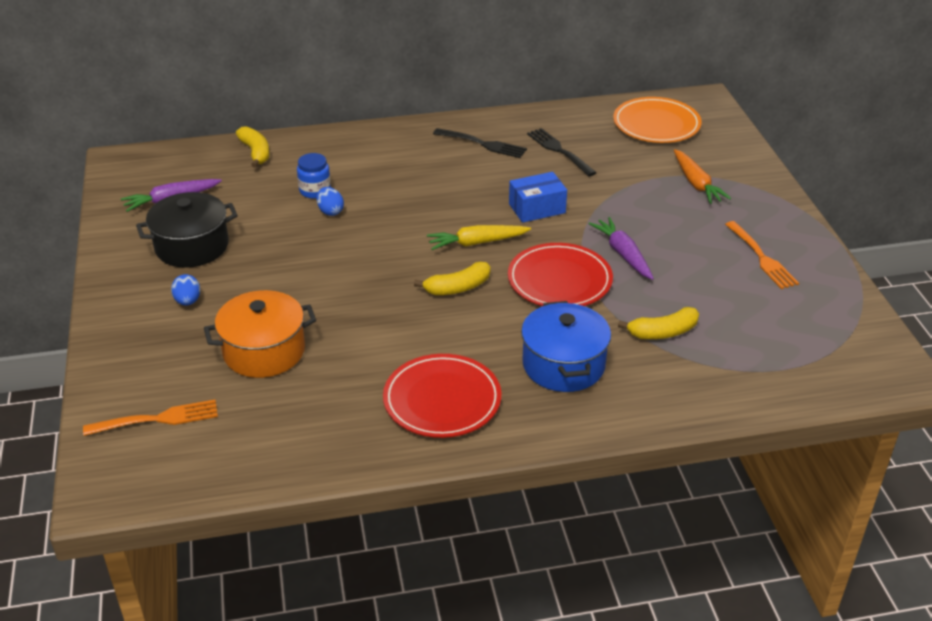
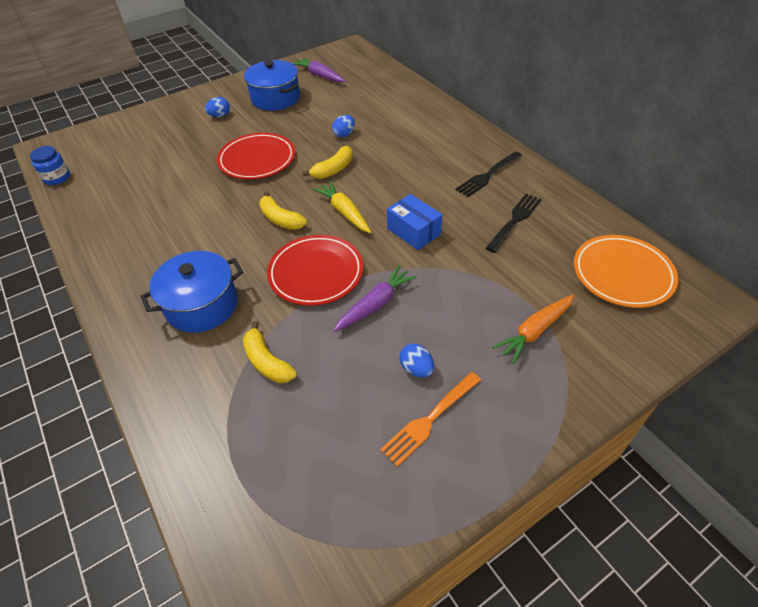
camera: 70 degrees right, 10 degrees up
(156, 419) = (107, 143): orange fork -> none
(192, 246) = (275, 98): black pot -> blue pot
(255, 152) = (394, 84): yellow banana -> yellow banana (333, 170)
(264, 351) = (179, 158): orange pot -> none
(315, 190) = (365, 120): blue jar -> blue jar (57, 178)
(442, 400) = (145, 250): red plate -> red plate (257, 159)
(482, 144) = (488, 175): black fork -> black fork turned 45 degrees clockwise
(708, 251) = (416, 369): none -> blue egg

